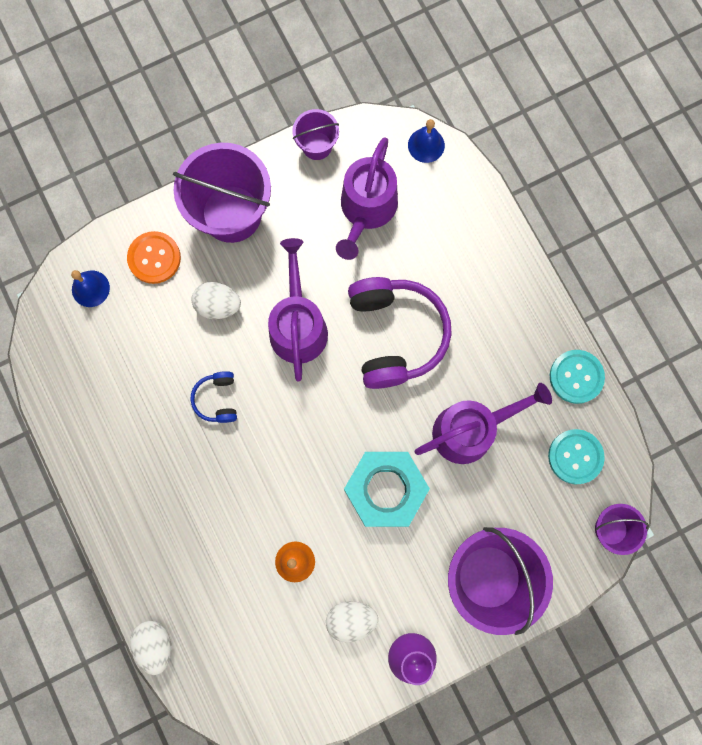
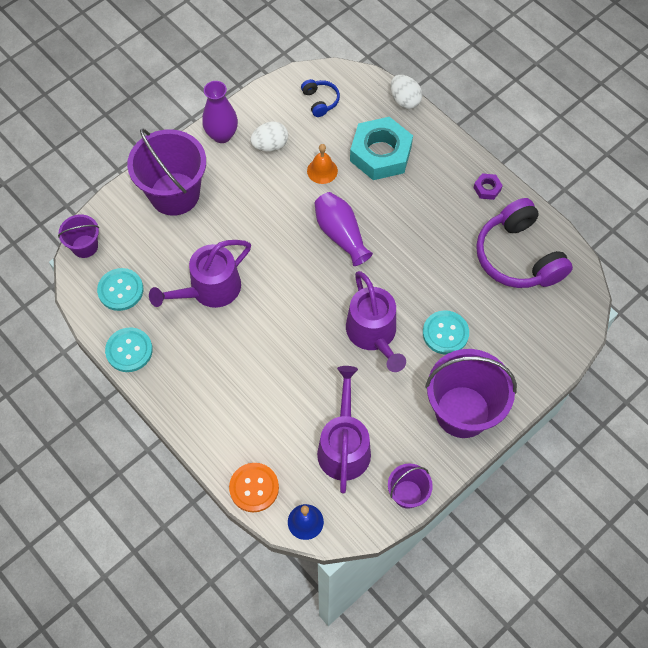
camera: 165 degrees right, 15 degrees down
(90, 288) = (556, 320): blue bell -> none
(100, 479) = (487, 188): none -> purple nut
(154, 258) = (514, 357): orange button -> orange button (254, 488)
(217, 399) = (419, 263): blue headphones -> blue headphones (320, 101)
(218, 305) = (445, 333): white egg -> turquoise button
(298, 462) = (341, 234): none -> purple vase
(386, 490) = (267, 232): turquoise nut -> turquoise nut (380, 154)
(395, 335) = (289, 346): purple headphones -> purple headphones (518, 256)

